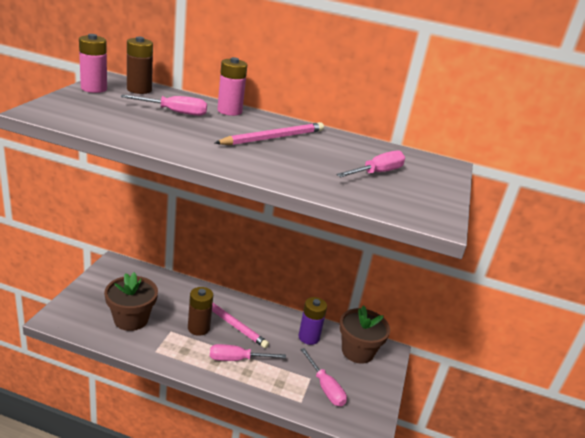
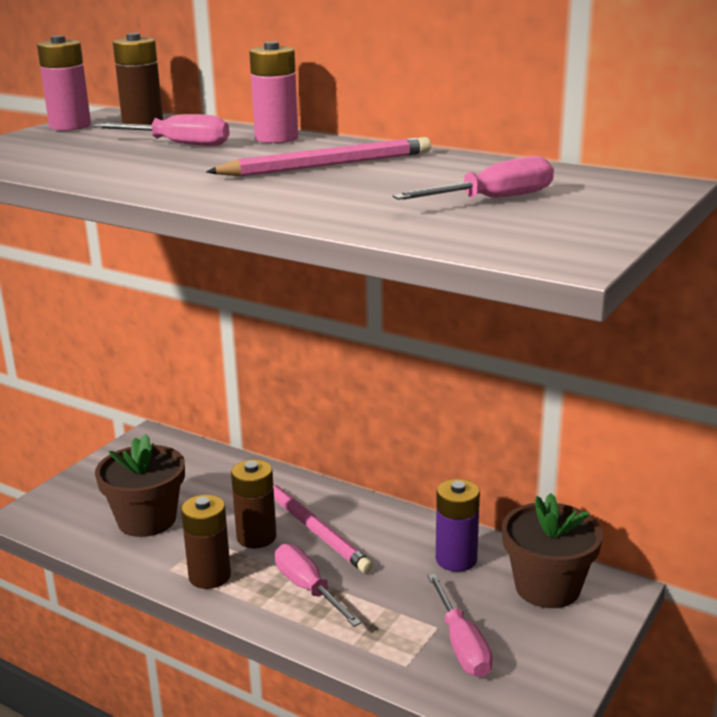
camera: 20 degrees right, 5 degrees down
(180, 354) = (209, 576): none -> brown battery
(237, 359) = (308, 588): pink screwdriver -> pink screwdriver turned 45 degrees clockwise

